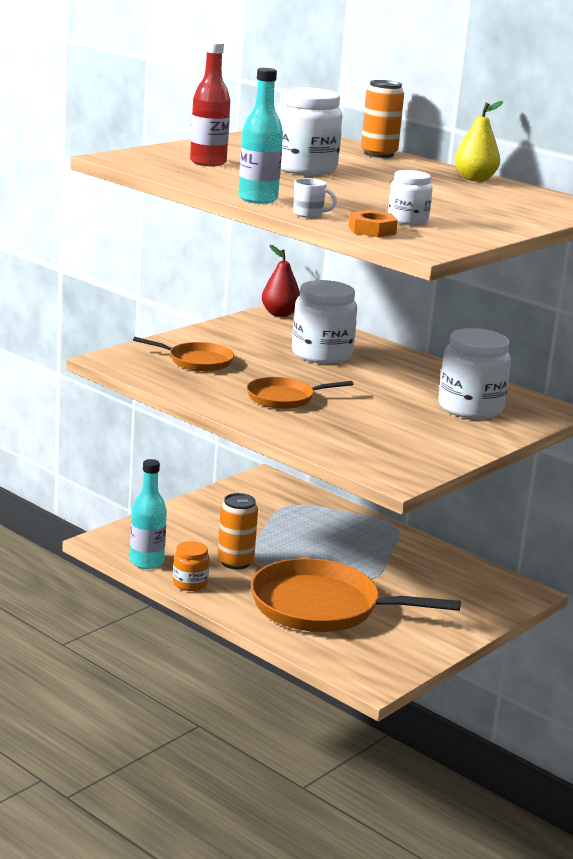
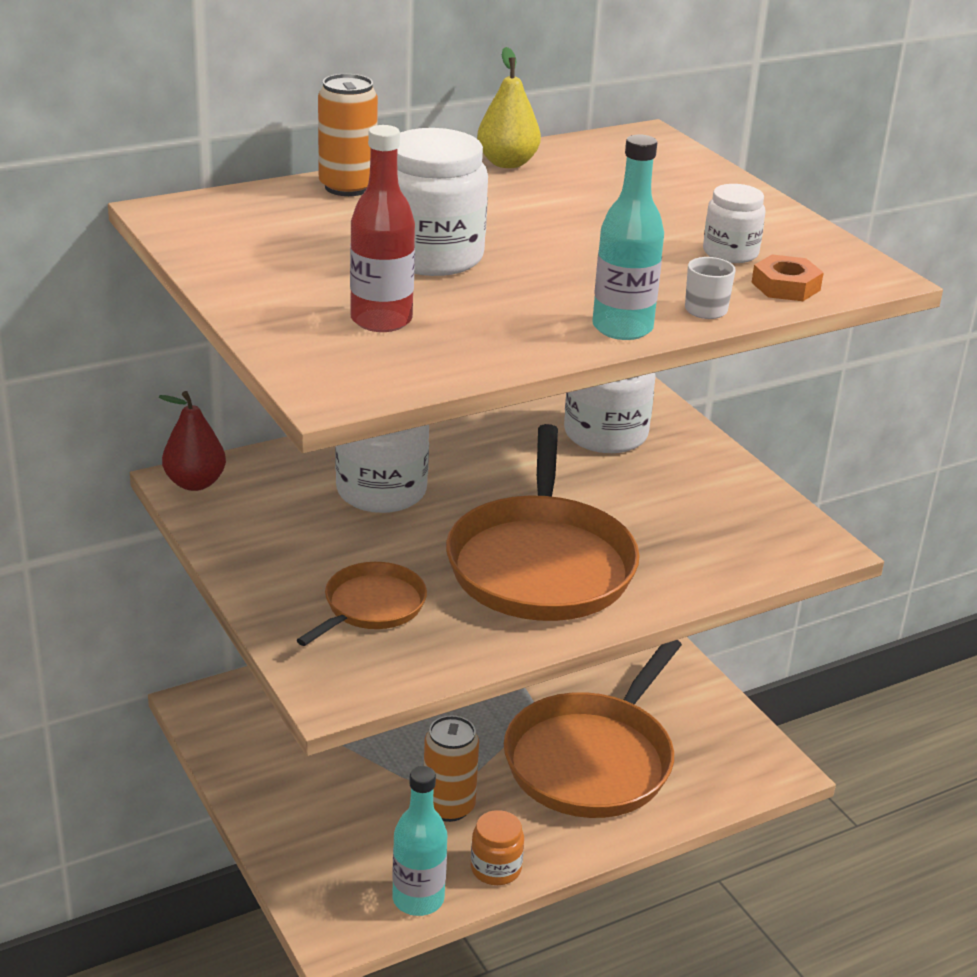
camera: 70 degrees left, 10 degrees up
(283, 398) = (541, 564): orange pan -> orange pan, size x1.96

